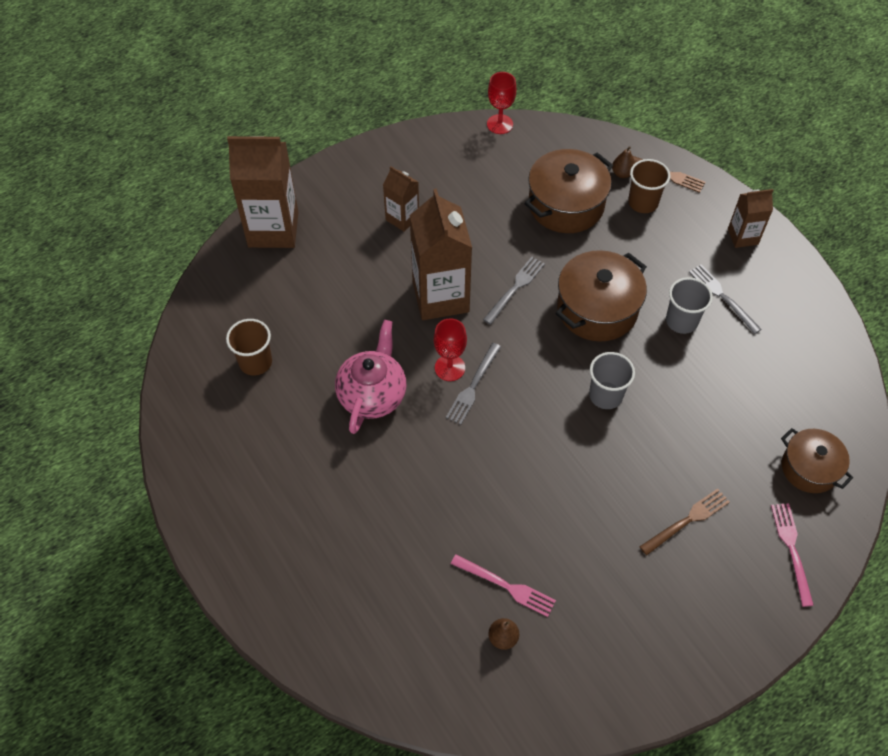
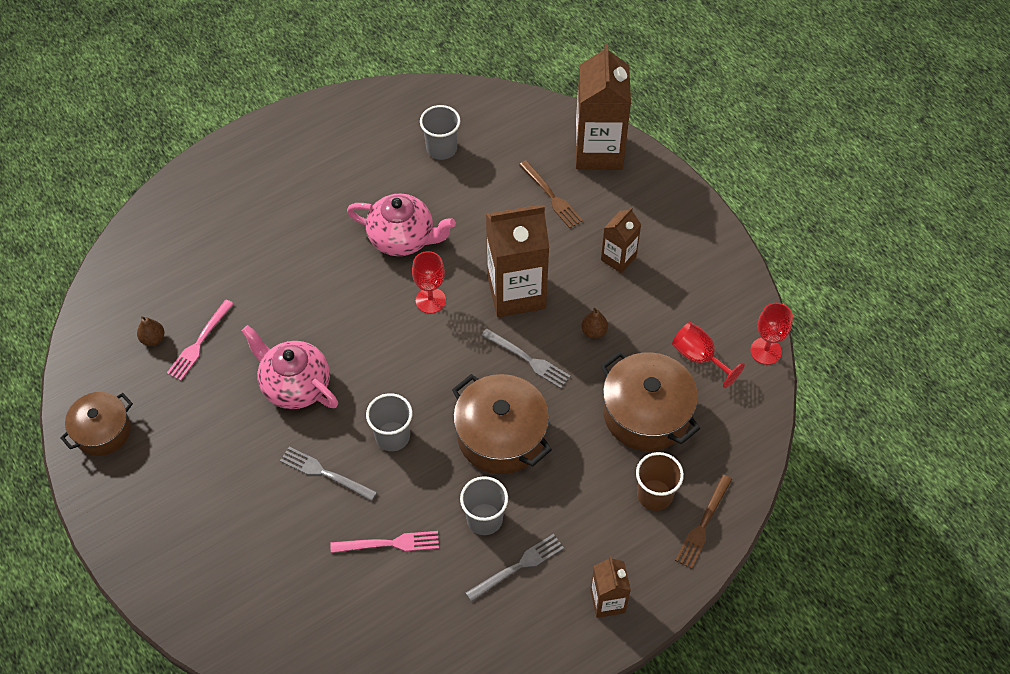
camera: 90 degrees right, 0 degrees up
(255, 362) = (441, 148): brown cup -> grey cup
(473, 386) = (409, 320): grey fork -> grey fork (325, 473)
(507, 167) = (699, 357): none -> red goblet
(555, 485) = (295, 385): none -> pink teapot
(622, 173) = (699, 476): brown pear -> brown pear (594, 331)
(687, 520) = (246, 498): brown fork -> brown fork (551, 196)
(791, 549) = (205, 592): pink fork -> pink fork (389, 543)
(809, 468) = (293, 625): brown pot -> brown pot (102, 431)

